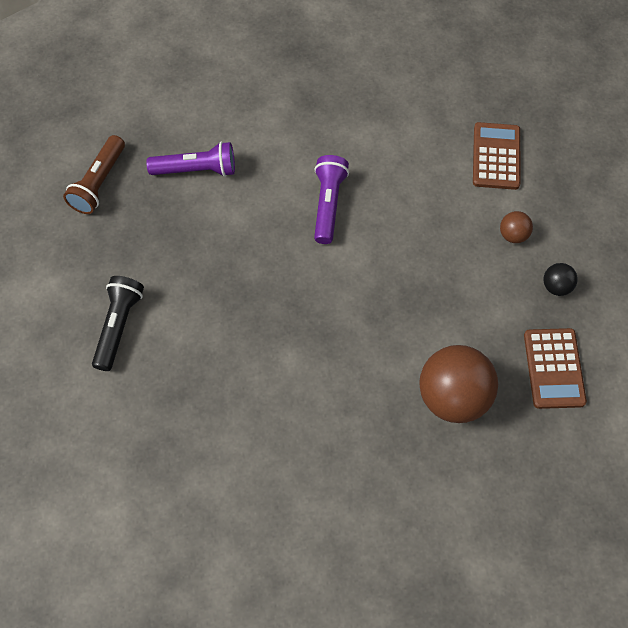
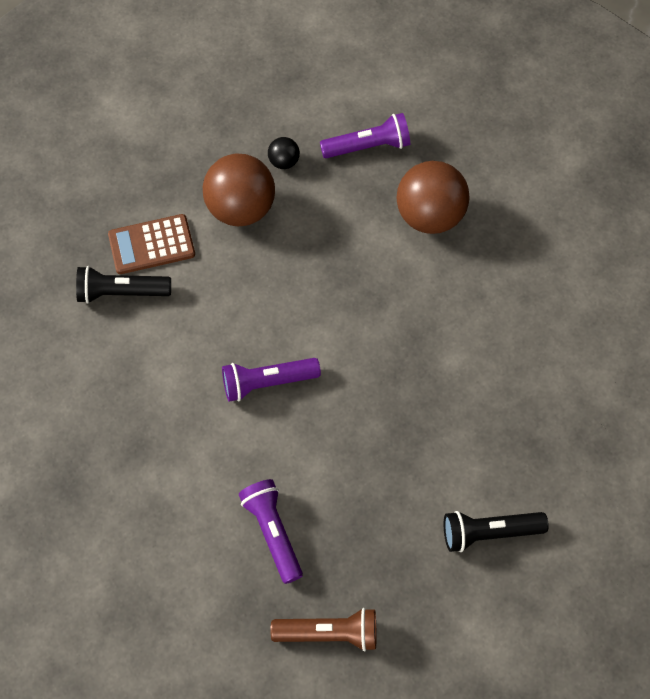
camera: 110 degrees left, 0 degrees up
(455, 123) = (121, 292): none -> black flashlight
(513, 235) = (241, 208): brown ball -> brown ball, size x2.19
(554, 368) = (368, 146): brown calculator -> purple flashlight

